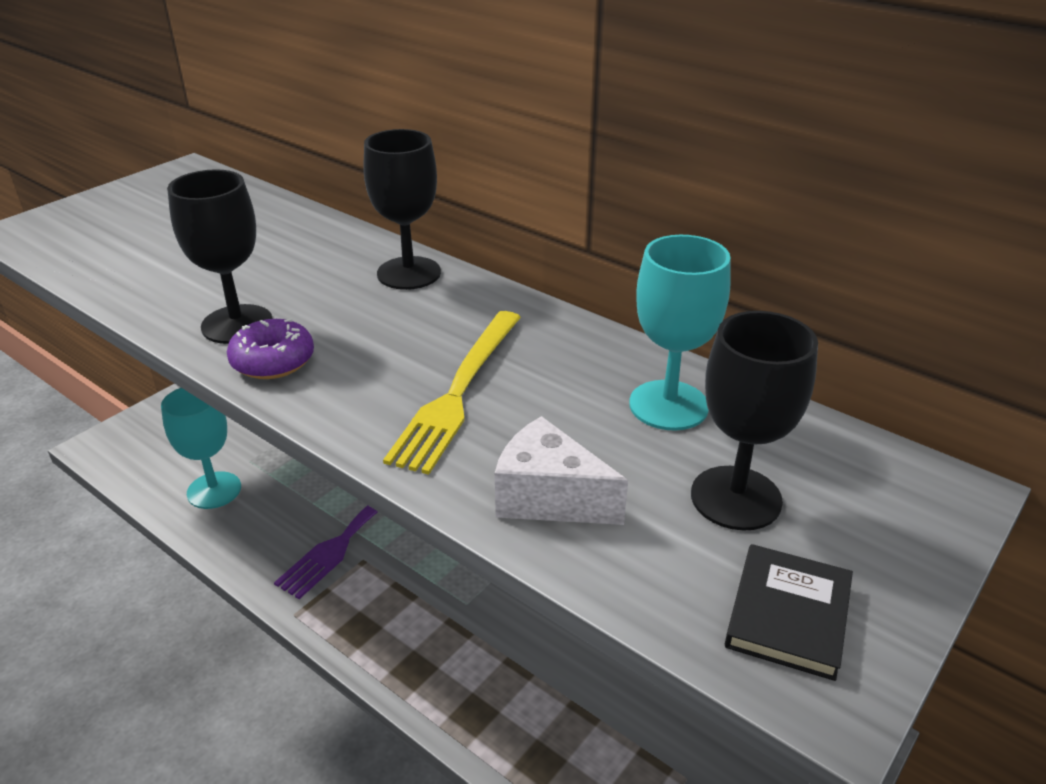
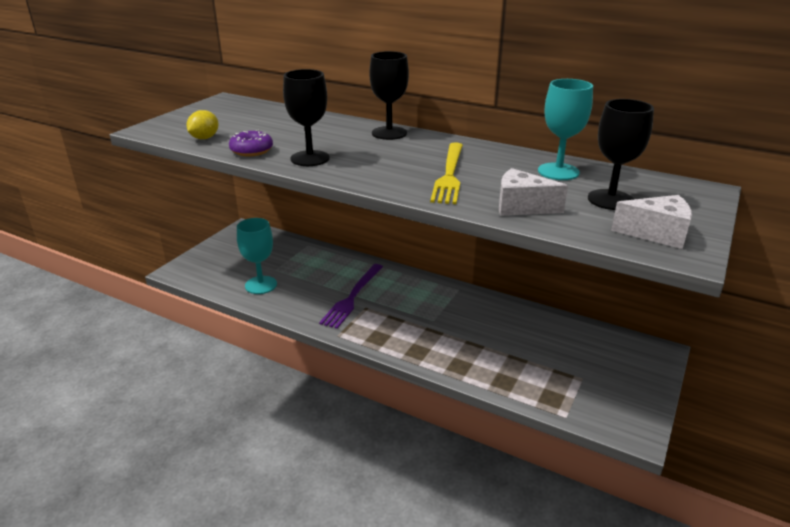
camera: 10 degrees left, 5 degrees down
(96, 258) = (204, 138): none -> yellow lemon
(273, 361) = (342, 171): purple donut -> purple donut (251, 151)
(788, 615) = (657, 234): black book -> white cheese

